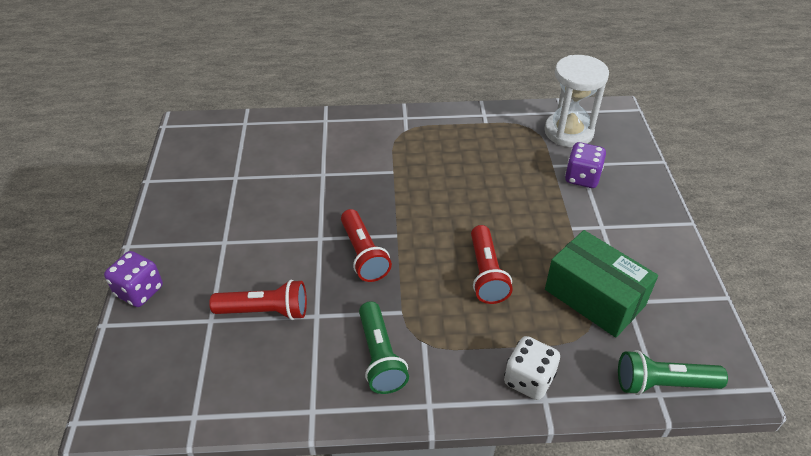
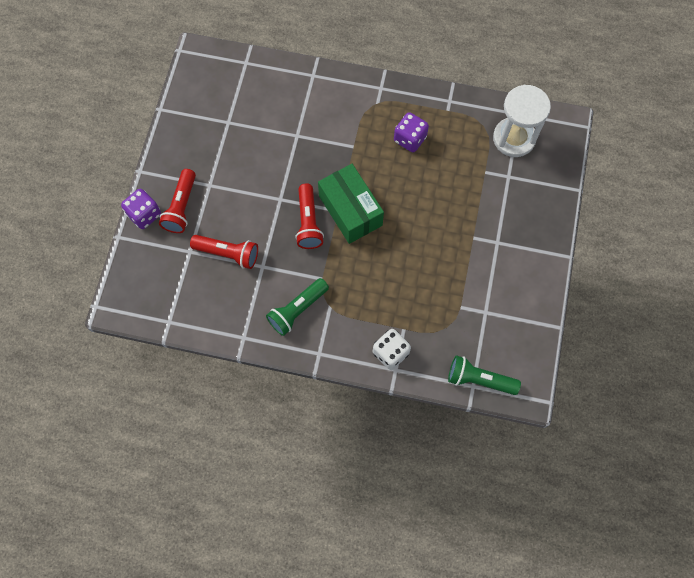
camera: 15 degrees right, 25 degrees up
(380, 357) = (297, 310): green flashlight -> green flashlight turned 45 degrees clockwise
(486, 274) = (392, 262): red flashlight -> red flashlight (181, 207)
(582, 178) = (503, 190): purple dice -> purple dice (410, 139)
(594, 297) = (463, 302): green box -> green box (350, 211)

